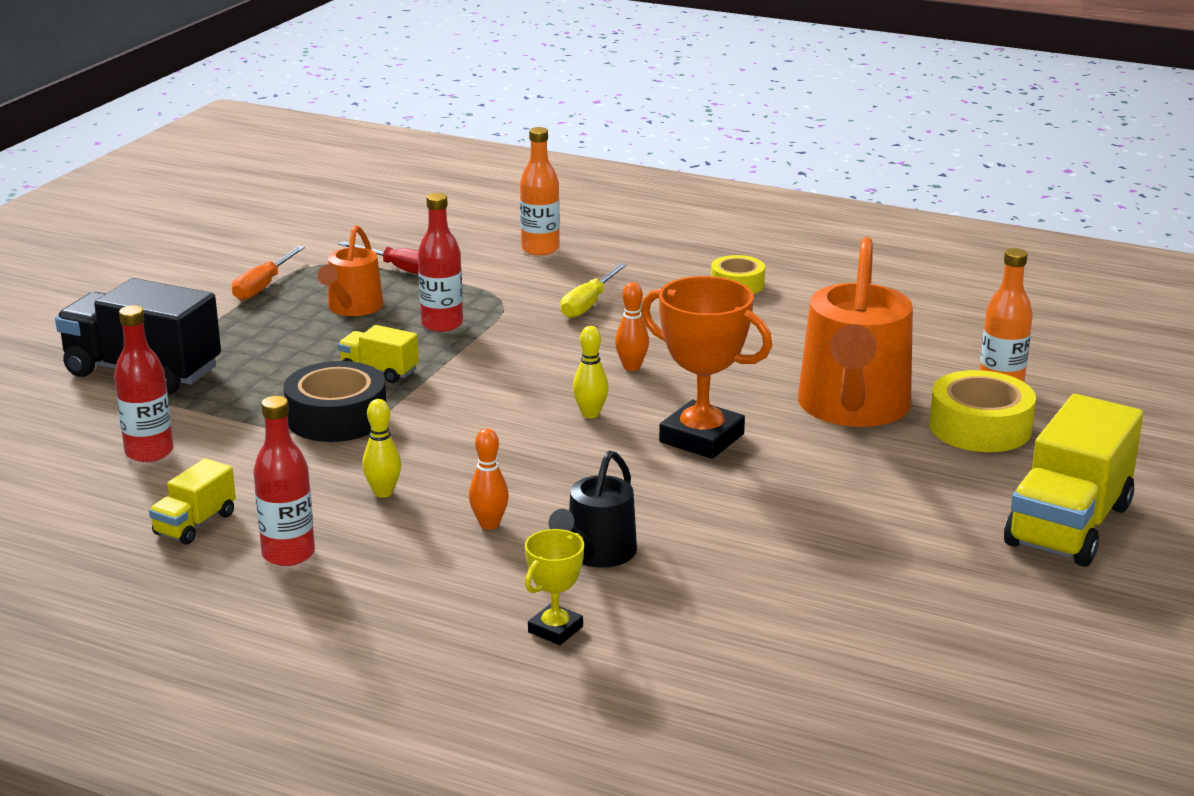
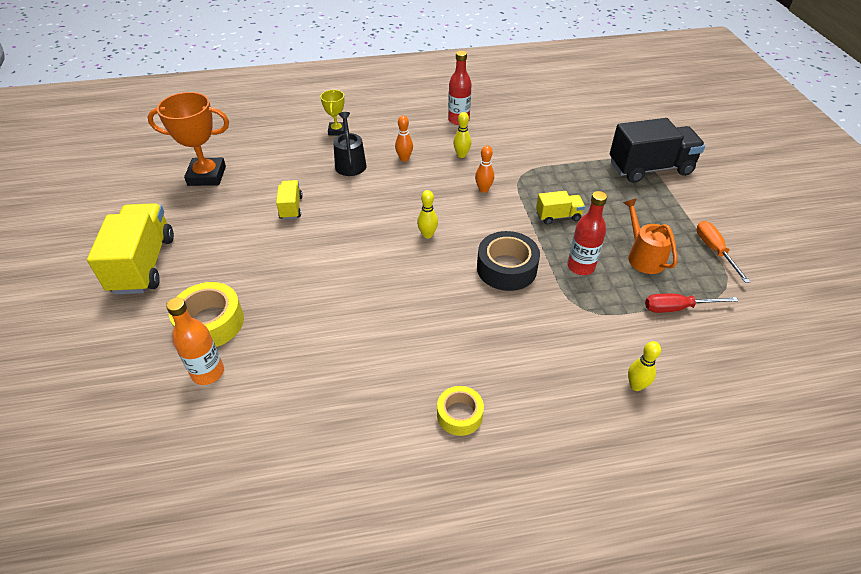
camera: 145 degrees right, 20 degrees up
(149, 452) = (572, 135): red bottle -> none
(195, 524) = (506, 117): yellow truck -> yellow truck (291, 207)
(336, 417) = (533, 181): black tape -> black tape (506, 268)
(540, 249) = (636, 385): orange bottle -> yellow bowling pin
(588, 304) = (529, 331): yellow screwdriver -> none
(631, 367) = (442, 281): orange bowling pin -> orange bowling pin (483, 189)
(701, 438) = (359, 243): orange trophy -> orange trophy (207, 176)
(853, 408) = (294, 305): orange watering can -> none

